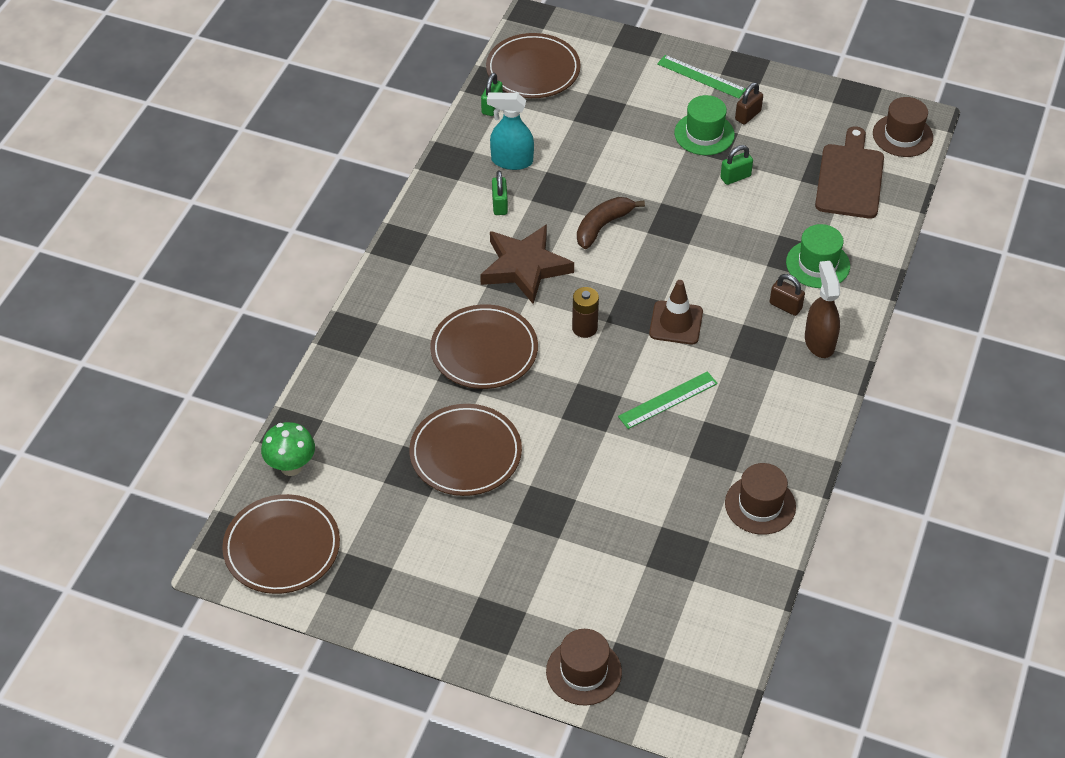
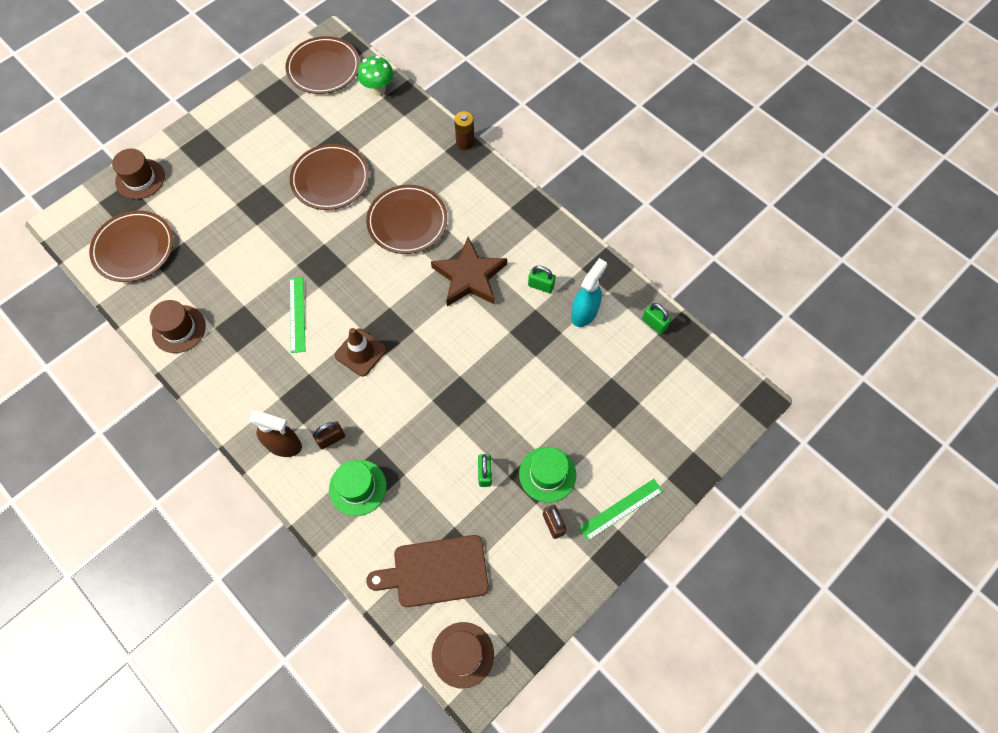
camera: 115 degrees right, 15 degrees up
(533, 70) = (687, 373): brown plate -> brown plate (134, 248)
(584, 328) = (391, 290): brown battery -> brown battery (465, 142)
(603, 226) = (482, 346): brown banana -> none
(850, 178) = (436, 571): brown cutting board -> brown cutting board turned 135 degrees clockwise

